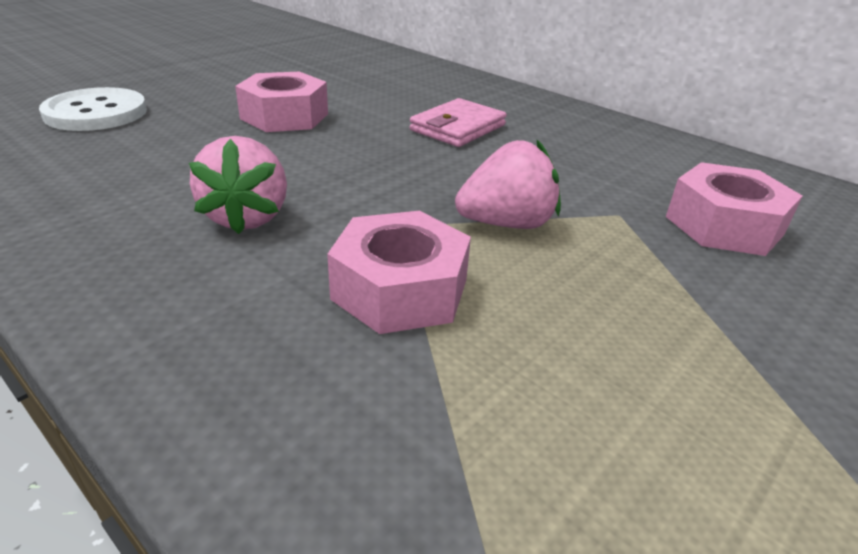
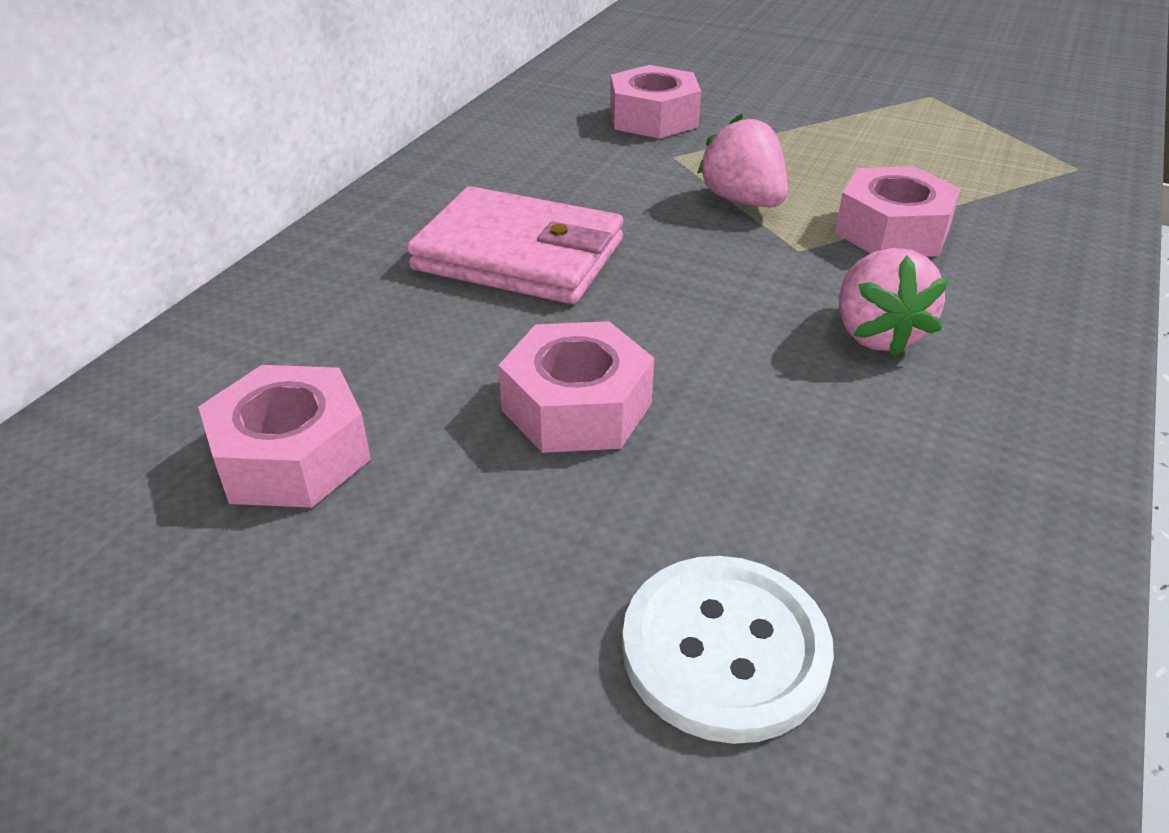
camera: 105 degrees left, 5 degrees up
(247, 217) = (876, 334): pink strawberry -> pink strawberry turned 105 degrees clockwise
(315, 70) = (292, 456): none -> pink nut
(457, 128) = (518, 255): pink wallet -> pink wallet, size x1.54

